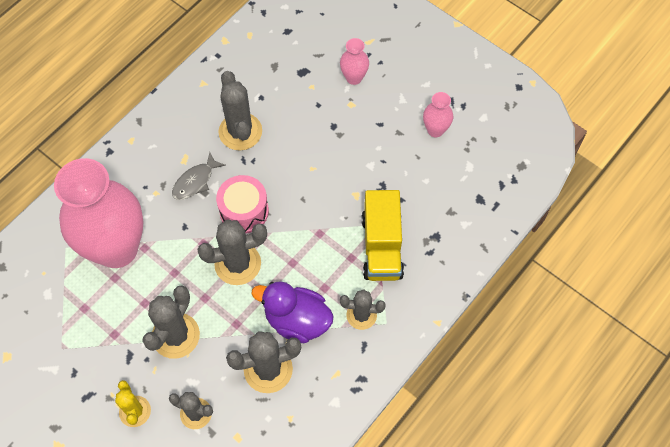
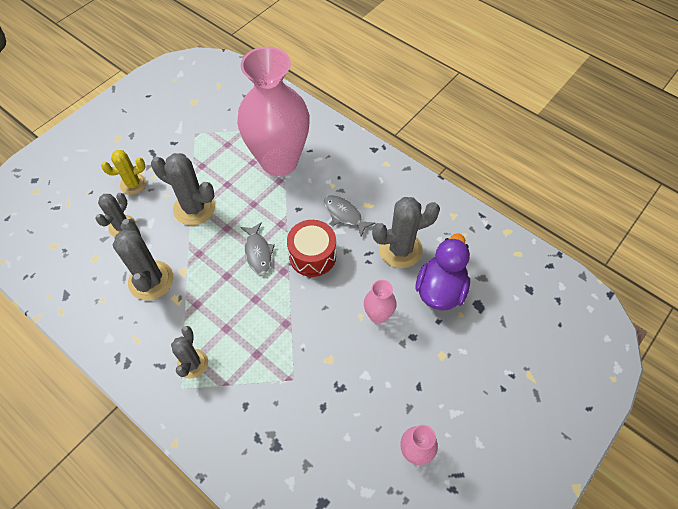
camera: 90 degrees right, 5 degrees down
(237, 264) = (258, 252): grey cactus -> grey fish
(244, 211) = (312, 255): pink drum -> red drum
(297, 320) = (195, 304): purple duck -> purple duck (440, 289)
(354, 78) = (477, 358): pink vase -> pink vase (378, 315)
(381, 246) = (267, 385): yellow truck -> none

